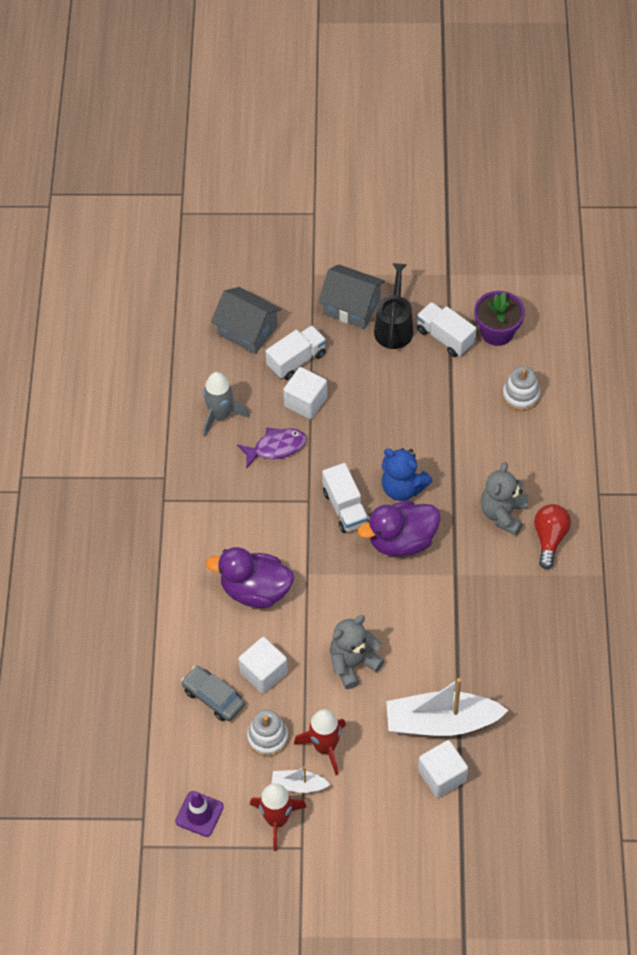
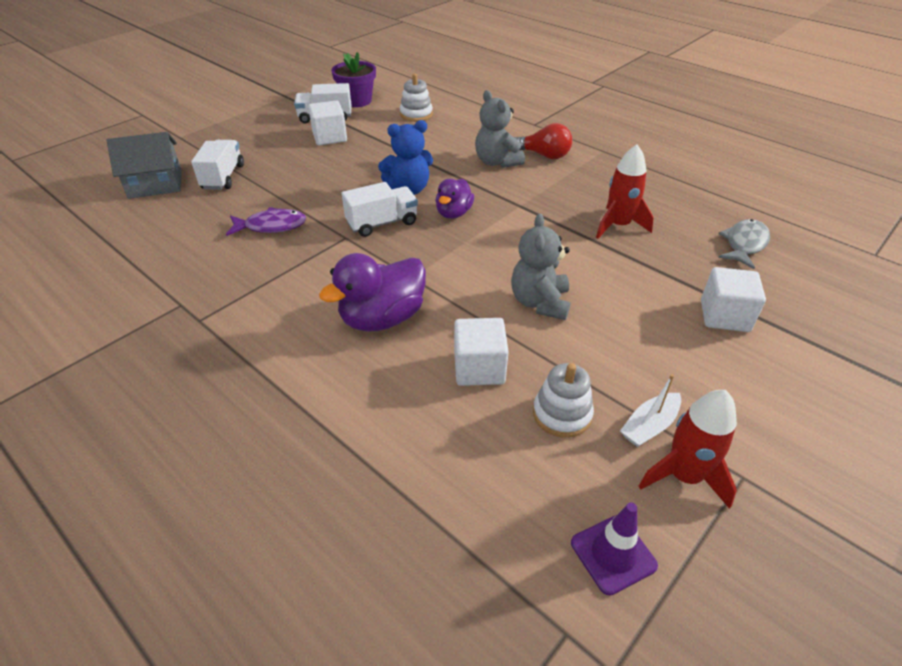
camera: 50 degrees left, 15 degrees down
(213, 697) = (462, 428): grey car -> none
(220, 415) = (191, 237): grey rocket -> none
(276, 447) = (271, 226): purple fish -> purple fish turned 60 degrees clockwise
(305, 402) = (262, 191): white cube -> white cube (329, 137)
(325, 747) = (618, 376): red rocket -> red rocket (618, 225)
(345, 508) = (382, 223): white truck -> white truck turned 45 degrees counterclockwise
(351, 306) = (233, 136): grey house -> none
(394, 327) = (281, 130): black watering can -> none
(401, 541) = (453, 213): purple duck -> purple duck, size x0.62
(441, 722) = (661, 285): white boat -> none
(549, 539) = (544, 155): red light bulb -> red light bulb turned 150 degrees clockwise
(549, 748) = (744, 244): none -> grey fish

